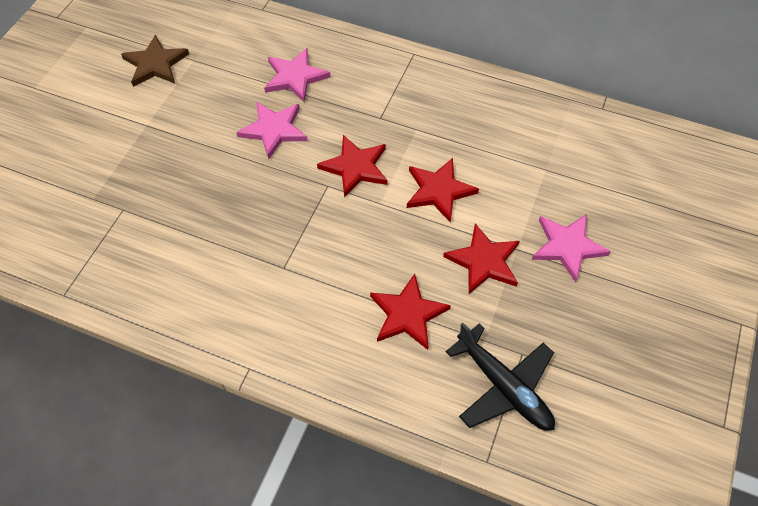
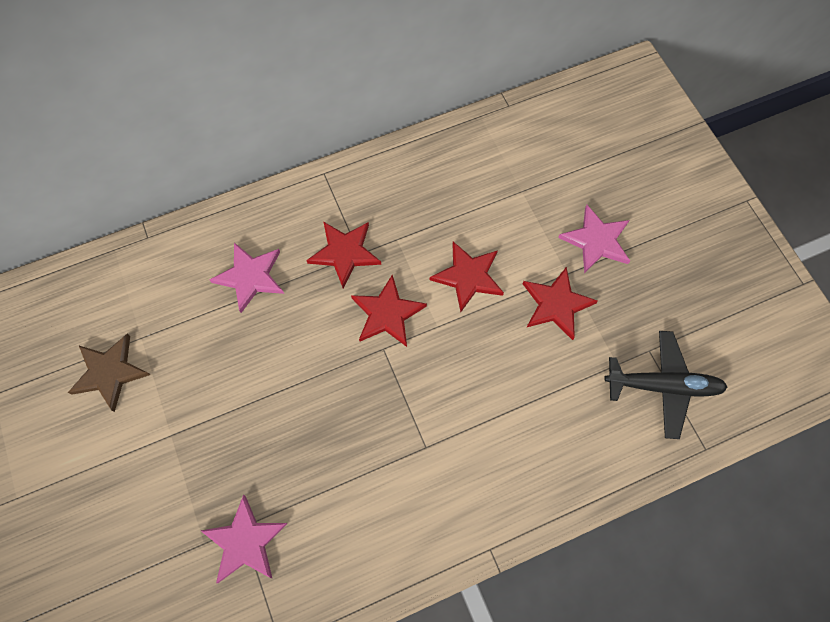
camera: 45 degrees left, 10 degrees up
(274, 130) = (287, 340): pink star -> pink star (245, 541)
(407, 314) = (550, 395): red star -> red star (345, 253)

